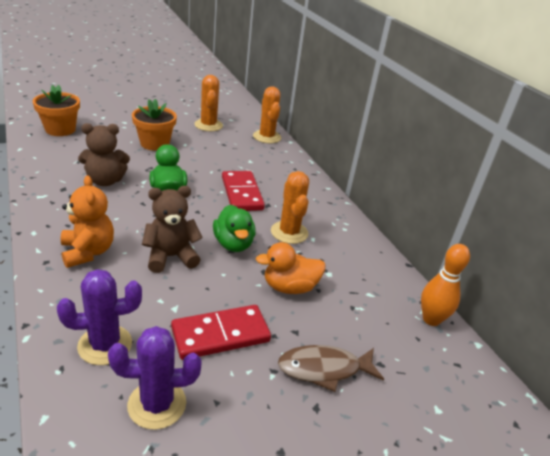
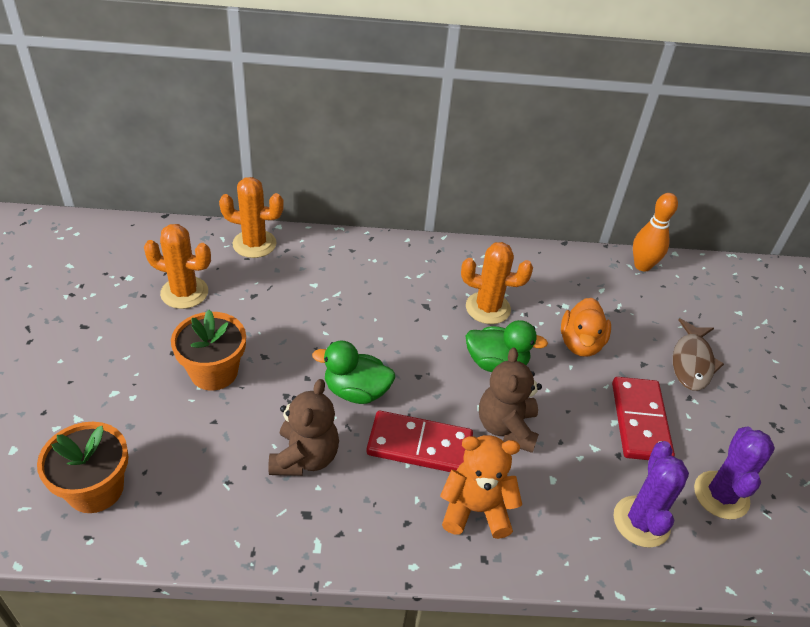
camera: 65 degrees left, 10 degrees up
(241, 193) = (392, 320): red domino -> red domino (419, 446)

